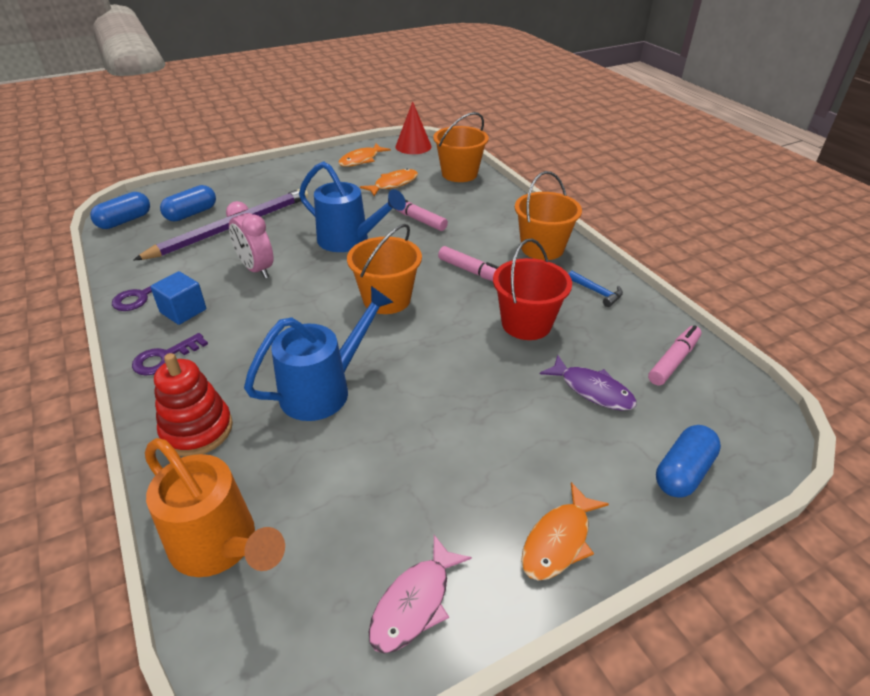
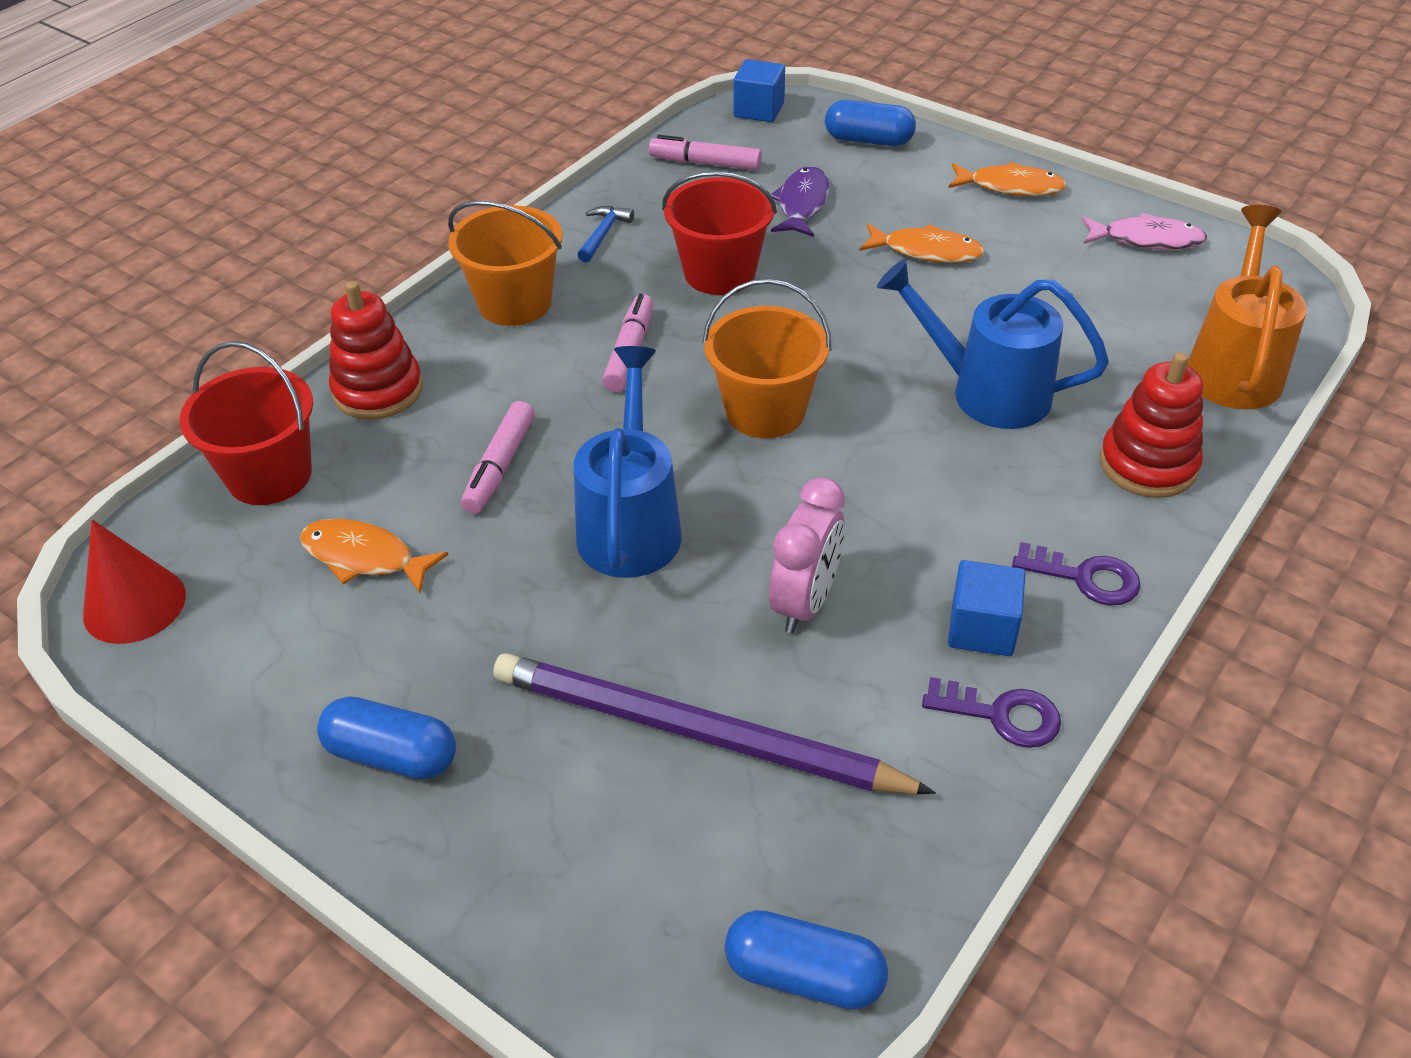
camera: 115 degrees left, 5 degrees up
(191, 214) = (689, 851): blue capsule -> blue capsule (392, 755)
(361, 160) = (253, 669): orange fish -> orange fish (926, 251)
(459, 174) = (269, 475): orange bucket -> red bucket
(496, 202) = (378, 390): none -> red stacking toy
(759, 420) = (759, 110): none -> blue cube

